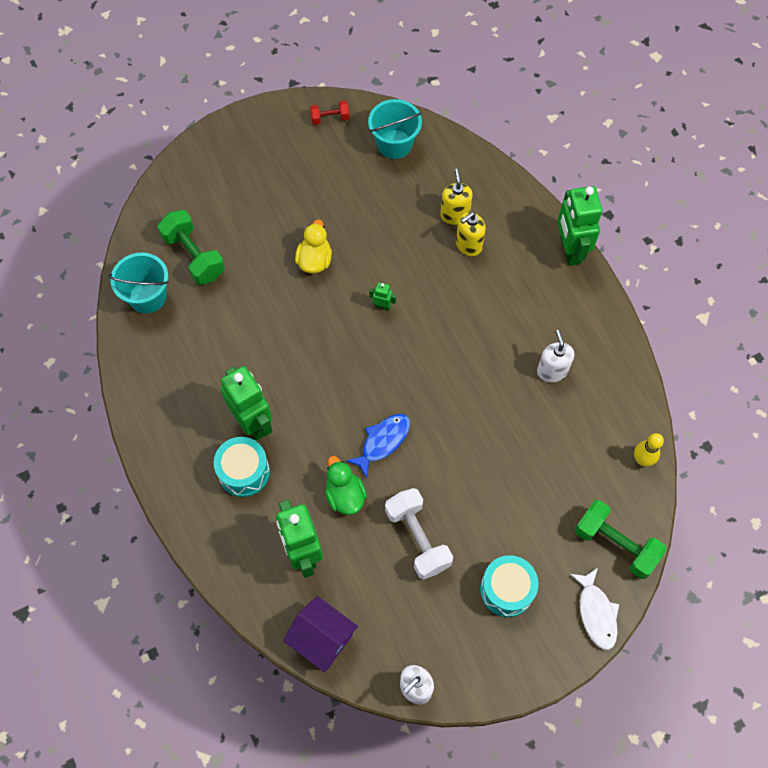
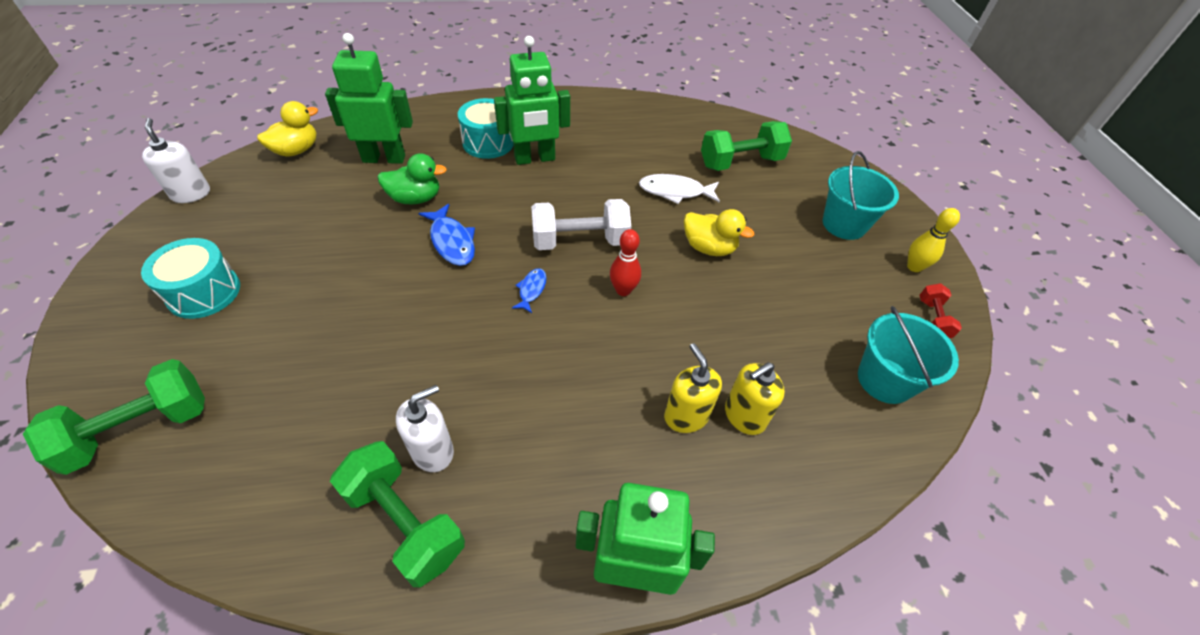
camera: 105 degrees right, 15 degrees down
(147, 296) = (702, 126): turquoise bucket -> turquoise bucket (844, 224)
(322, 638) = (296, 150): purple house -> yellow duck
(382, 306) = (623, 290): green robot -> red bowling pin
(407, 365) = (531, 290): none -> blue fish
(417, 538) = (326, 237): white dumbbell -> white dumbbell (580, 241)
(454, 215) = (744, 416): yellow soap dispenser -> yellow soap dispenser turned 135 degrees clockwise
(552, 371) = (433, 451): white soap dispenser -> white soap dispenser turned 45 degrees counterclockwise
(596, 365) = (405, 522): none -> green dumbbell
(596, 613) = (89, 370): white fish -> white fish (675, 192)
(642, 460) = (214, 524): yellow bowling pin -> yellow bowling pin (914, 267)

